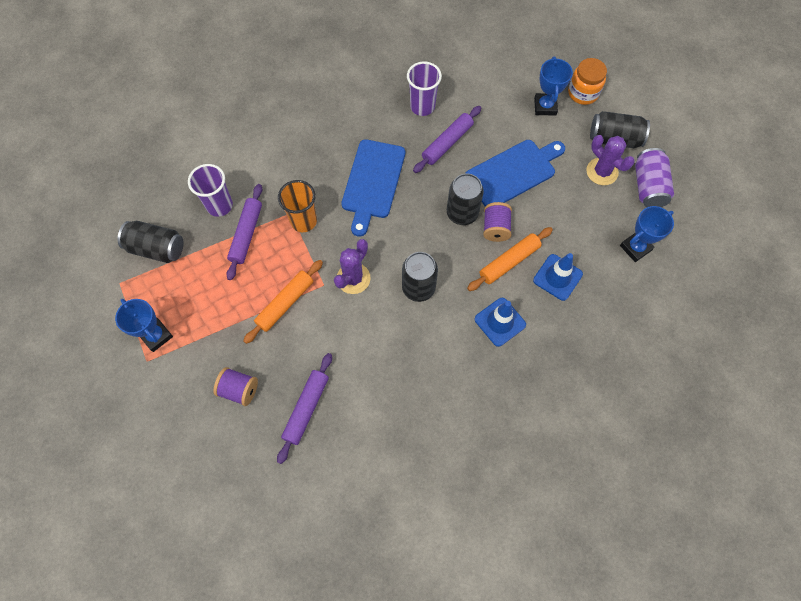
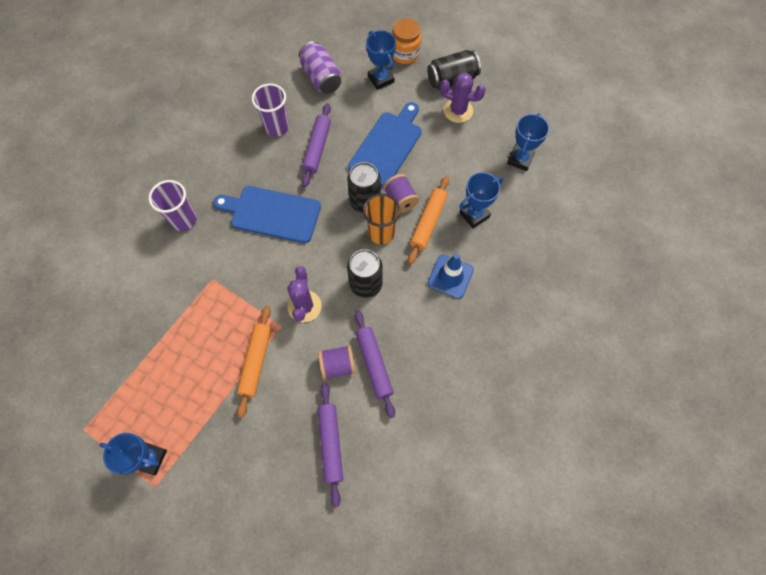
camera: 30 degrees left, 0 degrees up
(157, 248) = (102, 377): black can -> none
(219, 205) = (141, 306): purple cup -> purple cup (184, 220)
(239, 390) = (259, 462): purple spool -> purple spool (338, 365)
(246, 234) = (182, 318): purple rolling pin -> purple rolling pin (374, 364)
(303, 221) = (229, 279): orange cup -> orange cup (381, 233)
(373, 182) = (272, 214): blue cutting board -> blue cutting board turned 120 degrees clockwise
(557, 277) = (474, 215): blue traffic cone -> blue trophy
(648, 186) = (501, 105): purple can -> purple can (321, 78)

